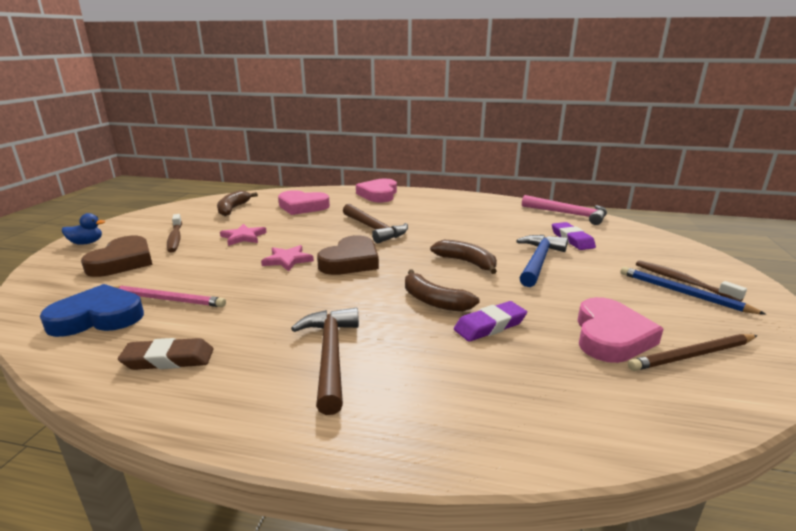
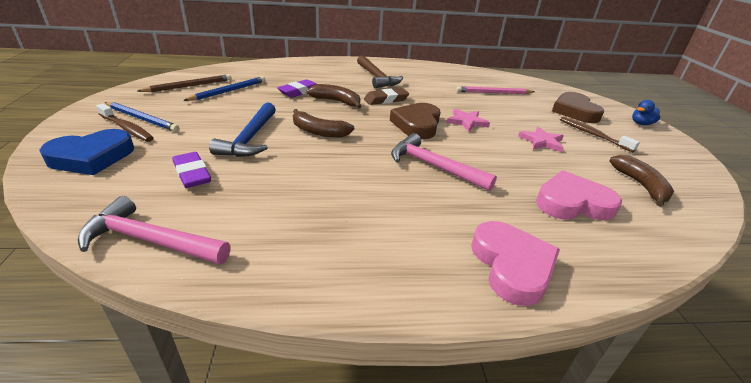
camera: 160 degrees right, 10 degrees up
(98, 317) = (508, 84): blue heart -> blue heart (92, 157)
(168, 359) = (444, 73): brown eraser -> brown eraser (386, 100)
(374, 229) = (433, 166): brown hammer -> pink hammer
(610, 336) = (229, 91): pink heart -> blue pencil

